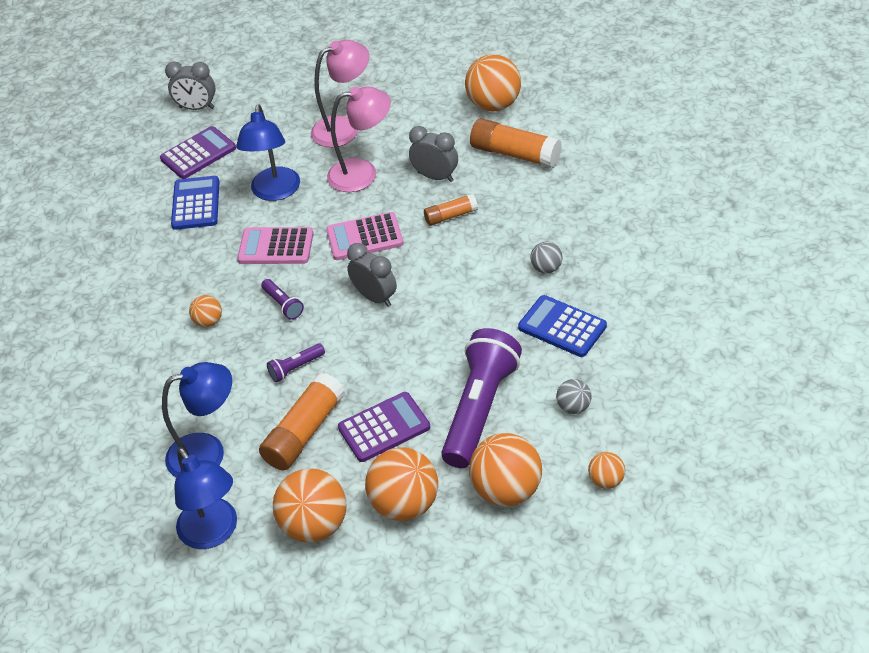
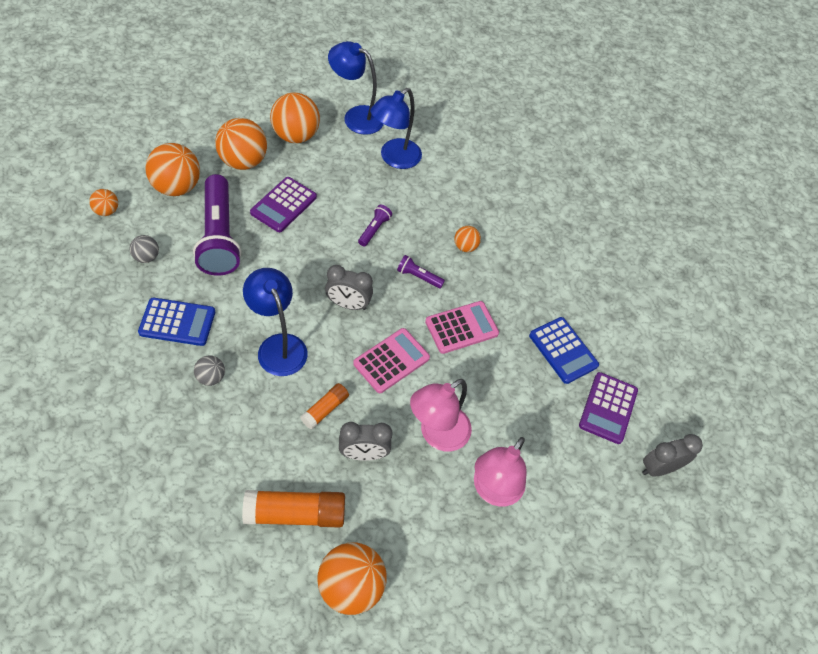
camera: 140 degrees right, 10 degrees up
(275, 192) = (504, 385): blue lamp -> blue lamp (278, 346)
(304, 432) = (338, 187): orange glue stick -> none

